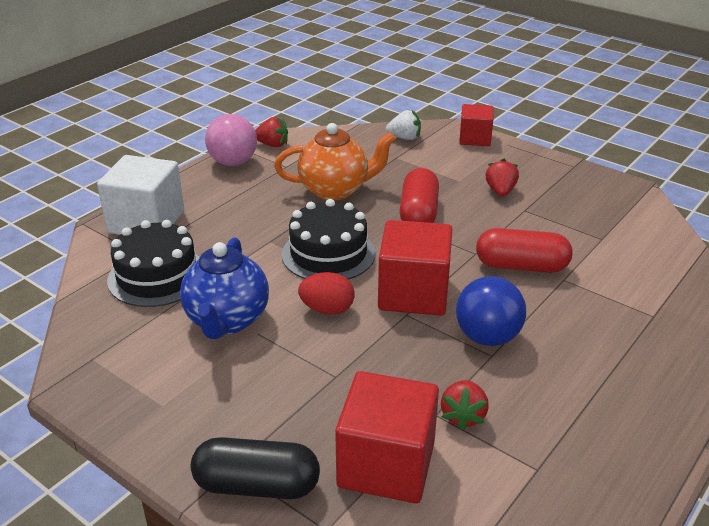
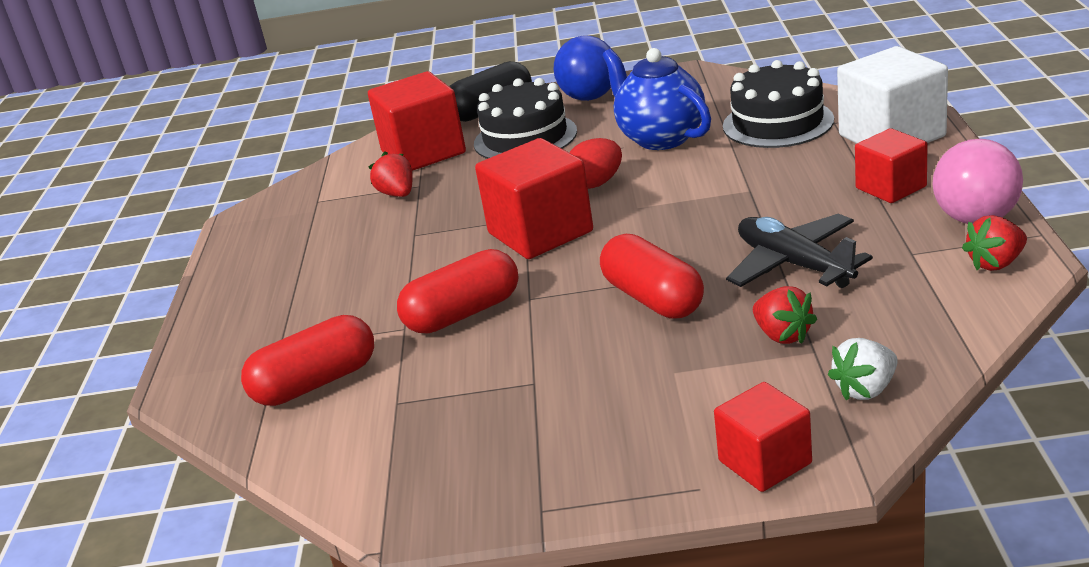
camera: 145 degrees right, 5 degrees down
(220, 196) = (890, 187): none -> red cube
(328, 254) = (673, 213): black cake -> black cake (525, 137)
(335, 190) = (794, 264): orange teapot -> black plane
(487, 337) = (431, 242): blue ball -> blue ball (589, 97)
(500, 191) = (596, 389): red strawberry -> red strawberry (783, 335)
(642, 275) = (315, 383): none -> red capsule

